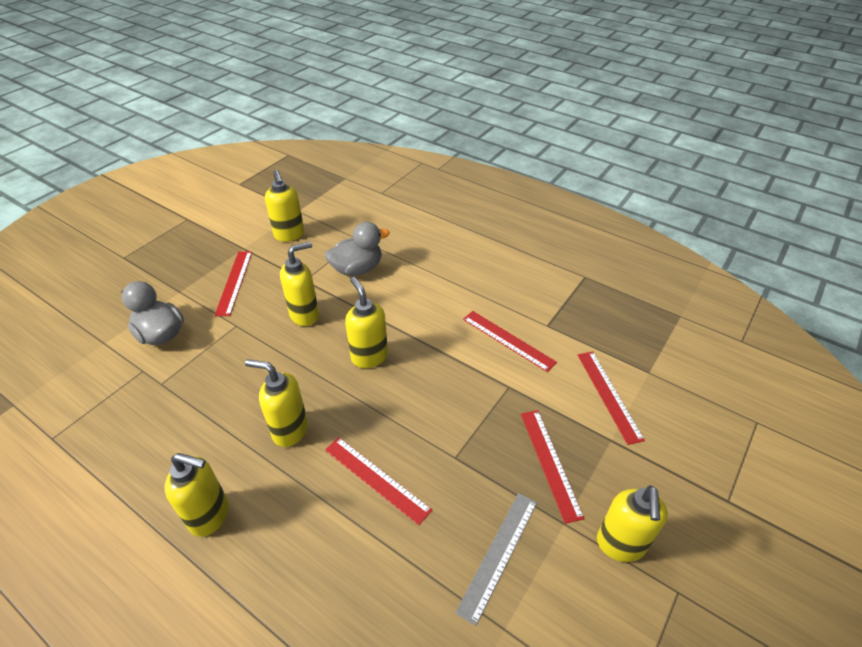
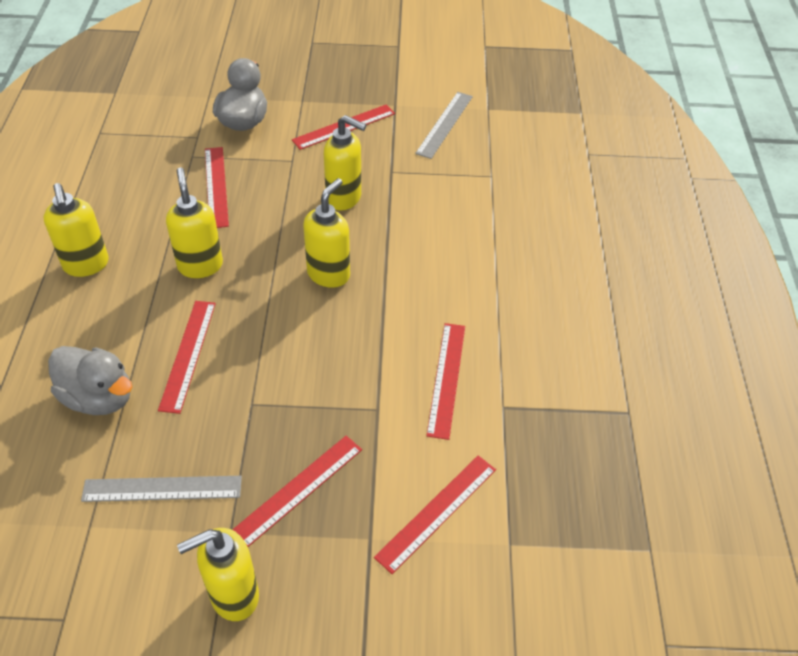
camera: 55 degrees right, 5 degrees up
(213, 382) = (216, 186): none -> red ruler
(289, 235) = (444, 124): yellow soap dispenser -> grey ruler
(357, 269) = (443, 200): grey duck -> grey duck (99, 397)

